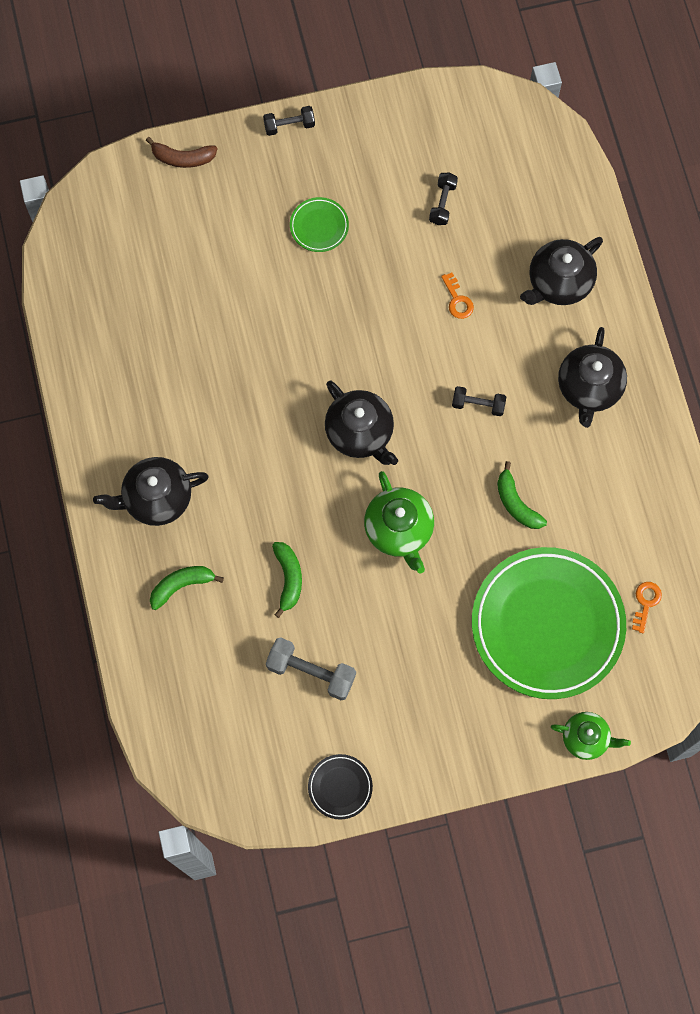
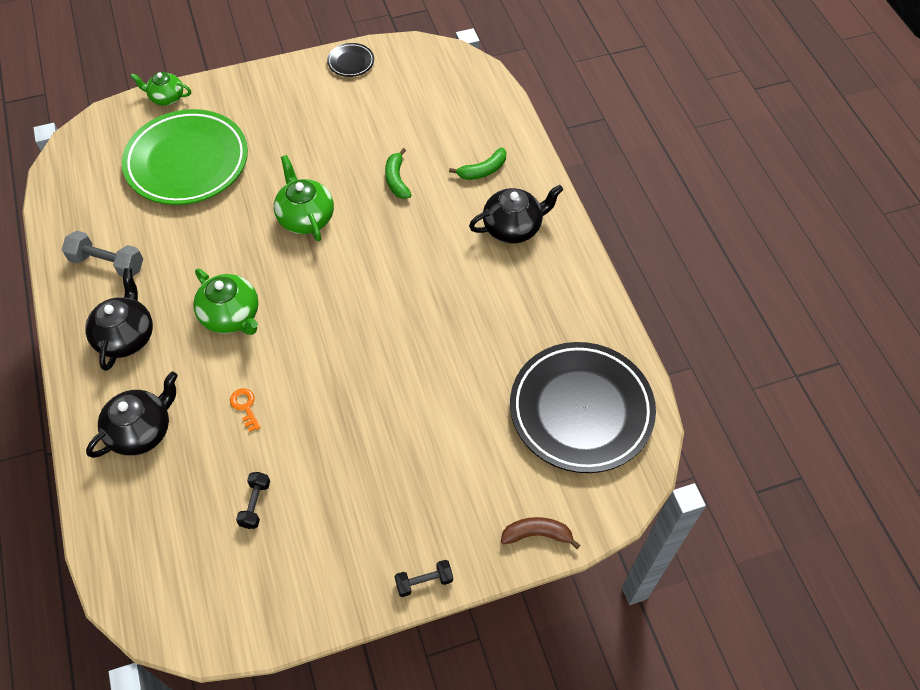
camera: 175 degrees right, 15 degrees down
(120, 272) = (581, 410): none -> black plate
(311, 672) = (375, 123): grey dumbbell -> grey dumbbell (107, 263)
(319, 226) = (385, 470): green plate -> none
(360, 432) = (339, 287): black teapot -> none
(478, 404) = (231, 316): black dumbbell -> green teapot
(516, 503) = (204, 242): green banana -> none
(645, 603) = (105, 181): orange key -> none

